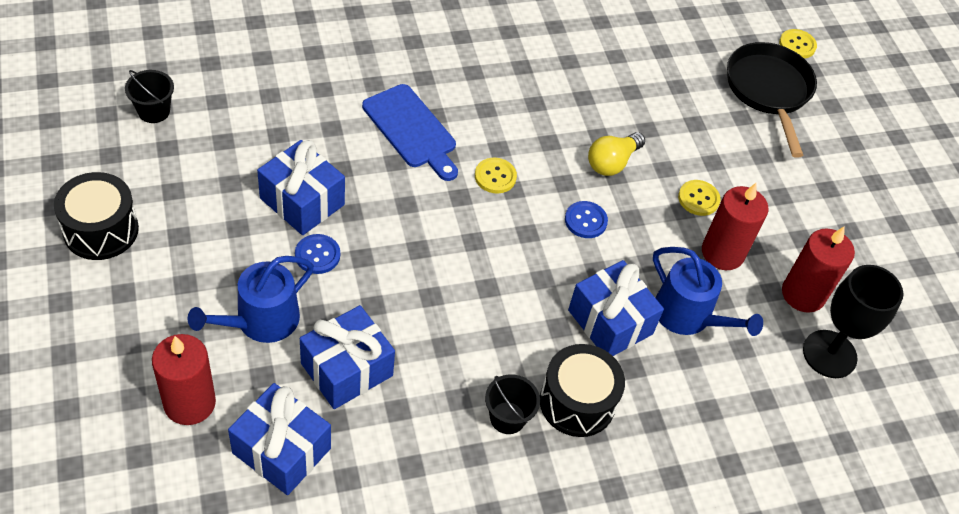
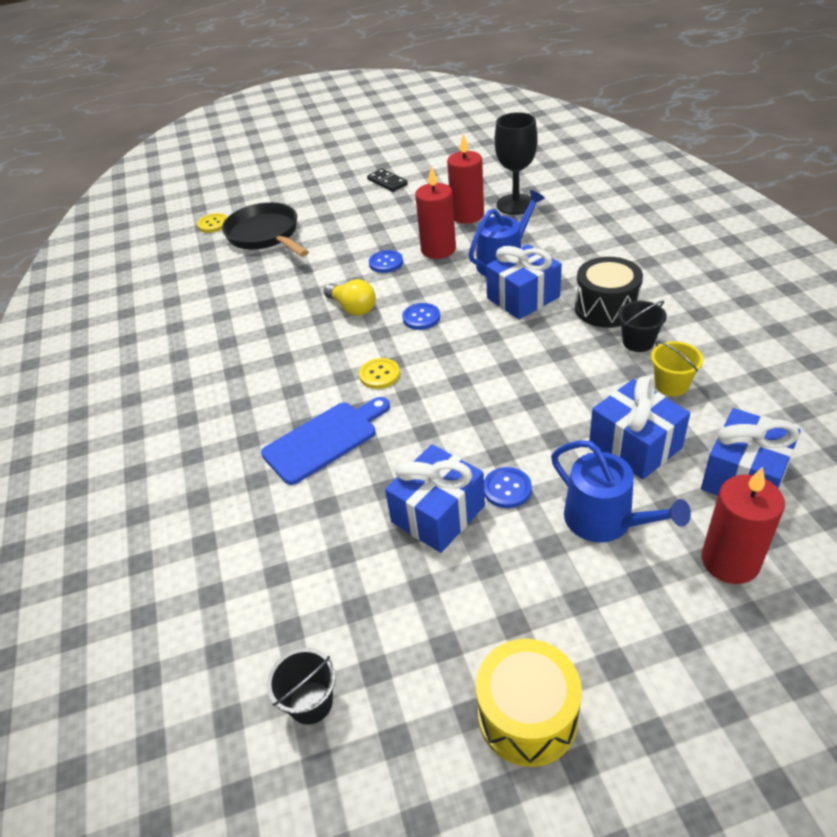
camera: 80 degrees left, 10 degrees down
(101, 230) = (527, 716): black drum -> yellow drum
(428, 429) = (671, 385): none -> yellow bucket
(698, 199) = (386, 263): yellow button -> blue button
(769, 91) = (265, 235): black pan -> black pan turned 60 degrees clockwise
(896, 217) = (387, 182): none -> black domino

